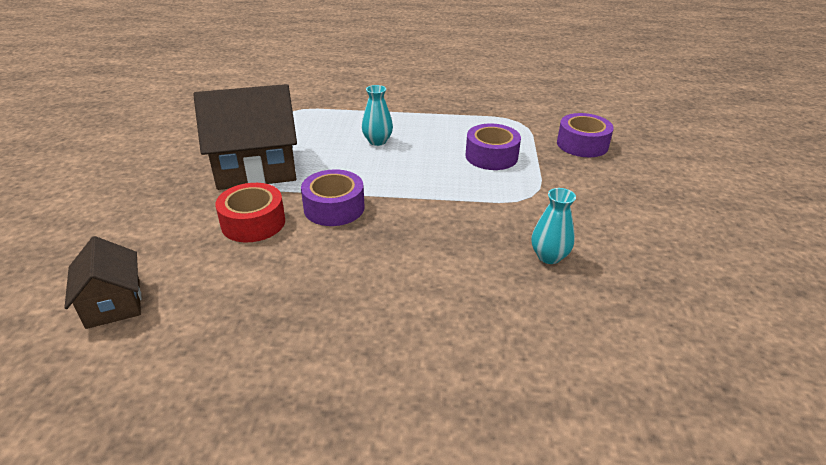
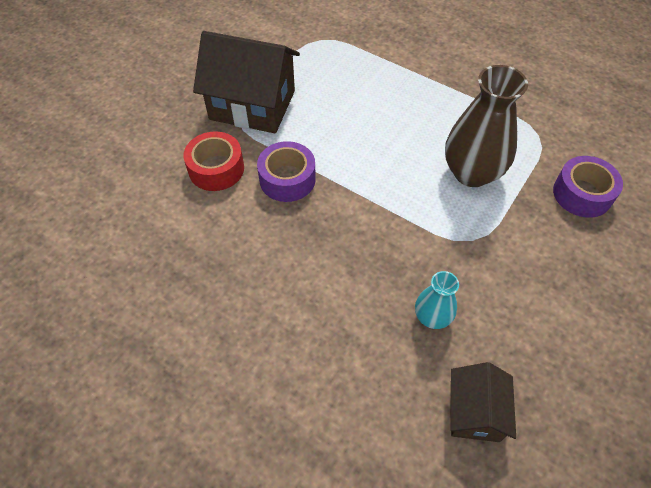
camera: 30 degrees right, 20 degrees up
(113, 303) = (85, 208): brown house -> brown house (474, 412)
(377, 141) = (376, 110): turquoise vase -> none
(491, 156) = (472, 173): purple tape -> brown vase

